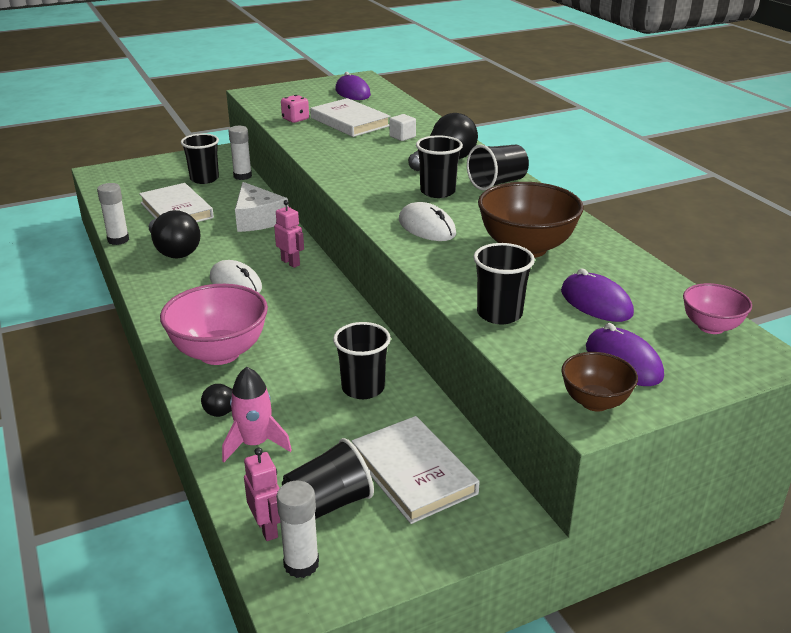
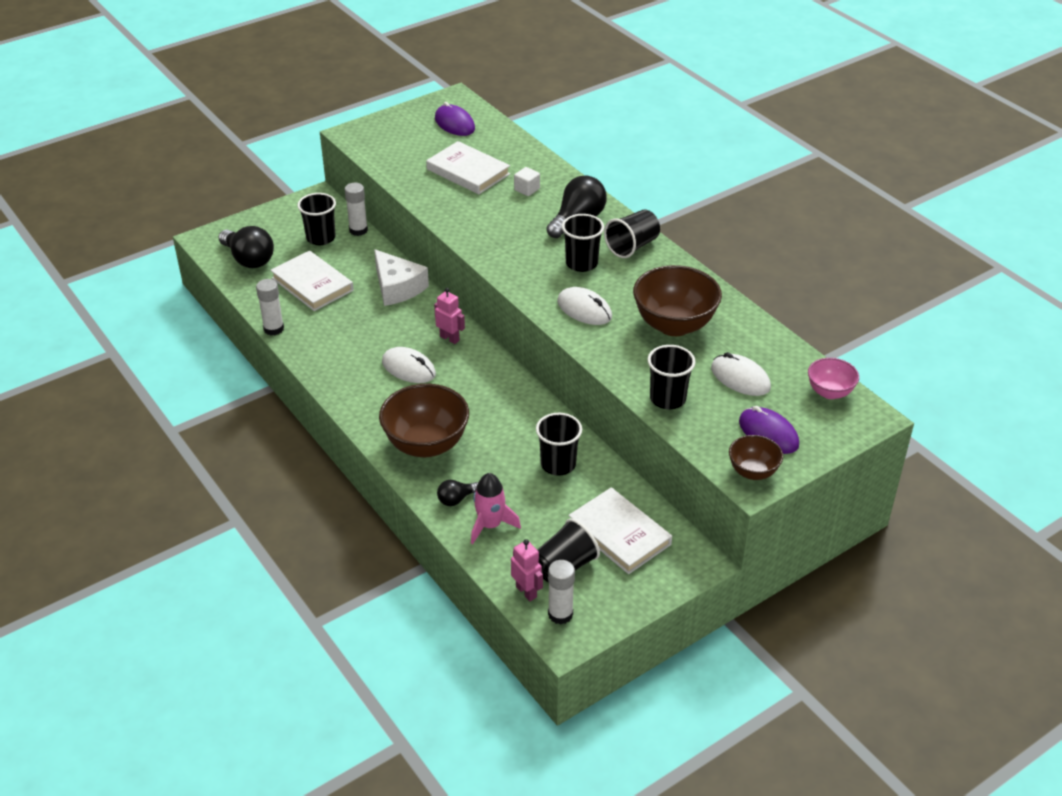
camera: 10 degrees left, 10 degrees up
(174, 251) = (334, 336): black light bulb -> black light bulb (249, 259)
(219, 353) = (426, 445): pink bowl -> brown bowl
(295, 119) = (412, 173): pink dice -> none
(596, 302) = (740, 378): purple mouse -> white mouse

